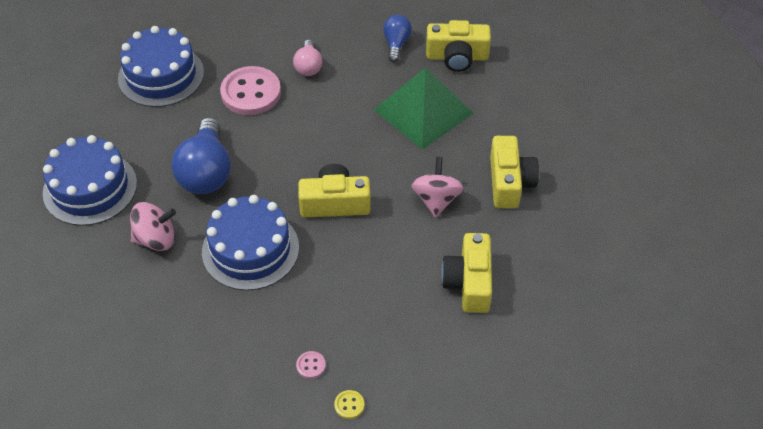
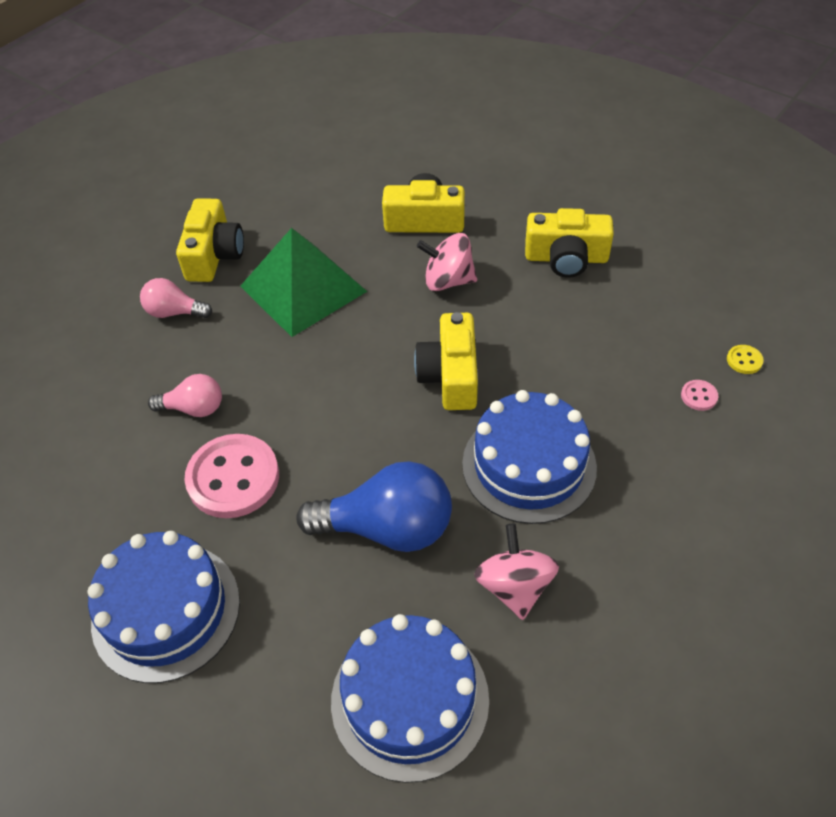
camera: 85 degrees left, 0 degrees up
(396, 44) = (174, 312): blue light bulb -> pink light bulb

